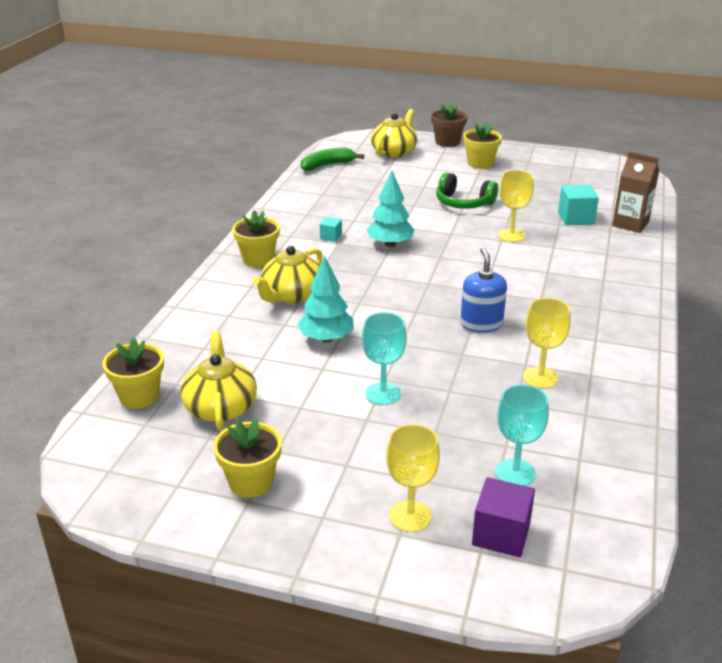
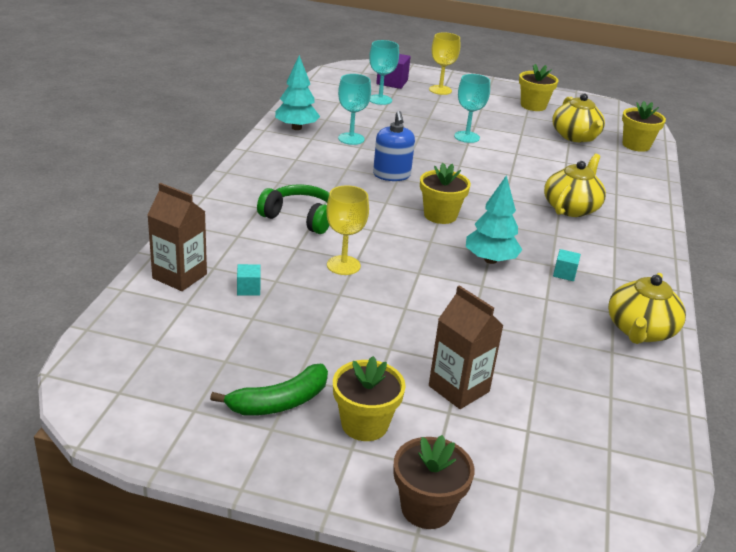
camera: 175 degrees right, 0 degrees up
(258, 259) = (629, 247): yellow flower pot -> yellow flower pot (440, 215)
(326, 338) = (522, 171): turquoise tree -> turquoise tree (296, 128)
(327, 165) = (640, 428): green banana -> green banana (279, 402)
(394, 152) = (531, 471): yellow teapot -> yellow teapot (640, 330)
(427, 176) = (459, 389): none -> brown carton
(463, 203) = (400, 324): green headphones -> green headphones (300, 218)
(540, 378) = (351, 139): yellow goblet -> turquoise goblet
(575, 218) = (248, 289): turquoise cube -> turquoise cube, size x0.55

